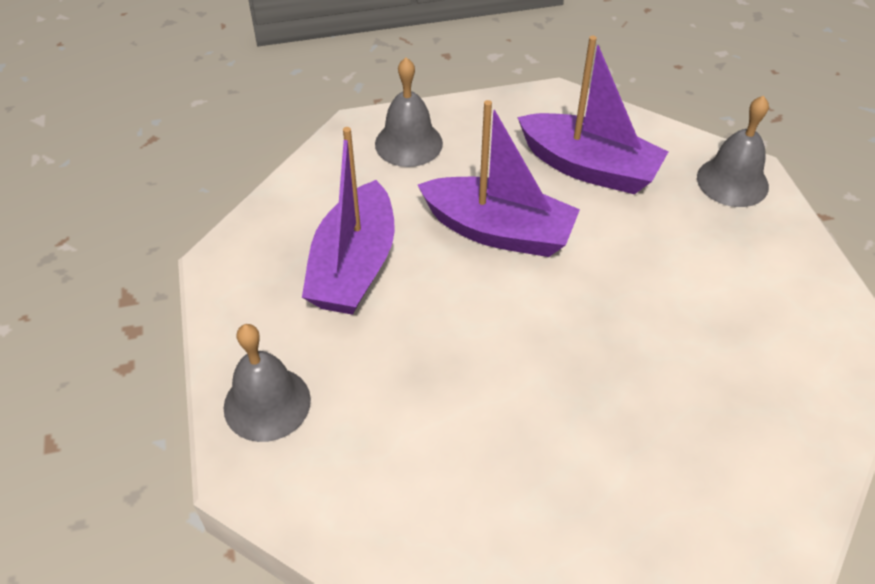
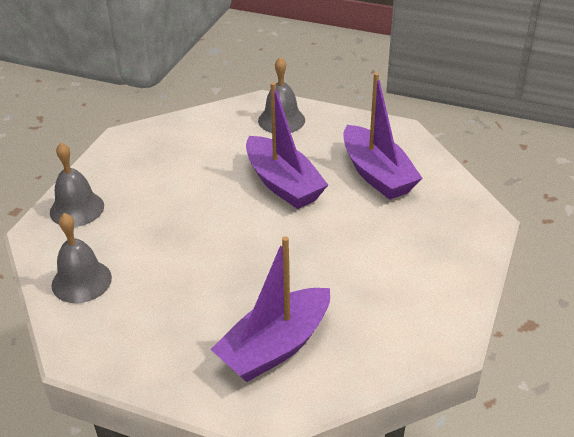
camera: 35 degrees right, 10 degrees down
(354, 266) = (185, 167): purple boat -> purple boat (275, 346)
(732, 181) = (465, 219): grey bell -> grey bell (81, 281)

